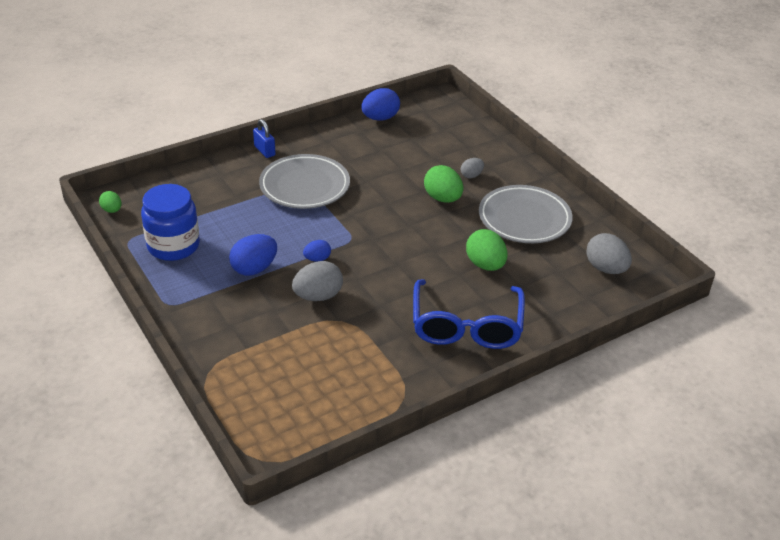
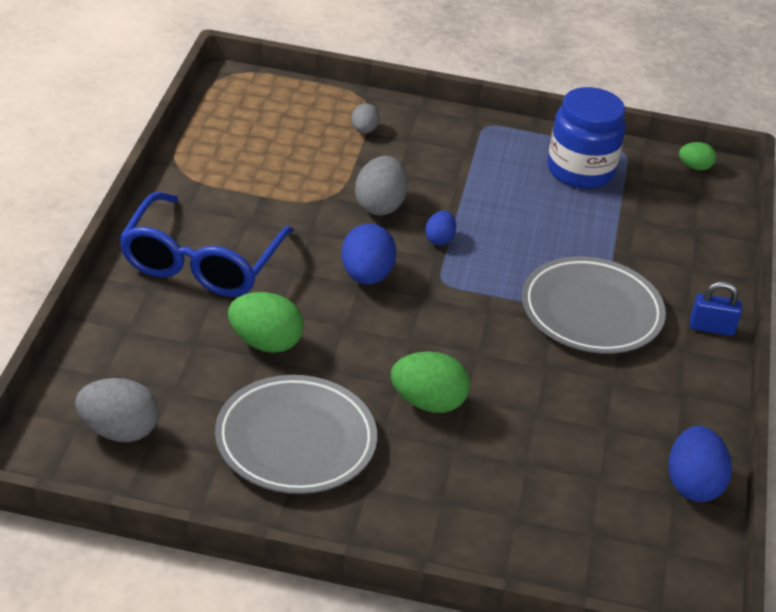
camera: 130 degrees right, 0 degrees up
(254, 269) = (476, 194): blue egg -> blue egg (366, 276)
(466, 326) = (201, 262): blue glasses -> blue glasses turned 120 degrees counterclockwise
(471, 175) = (444, 467): grey egg -> grey egg (364, 130)

